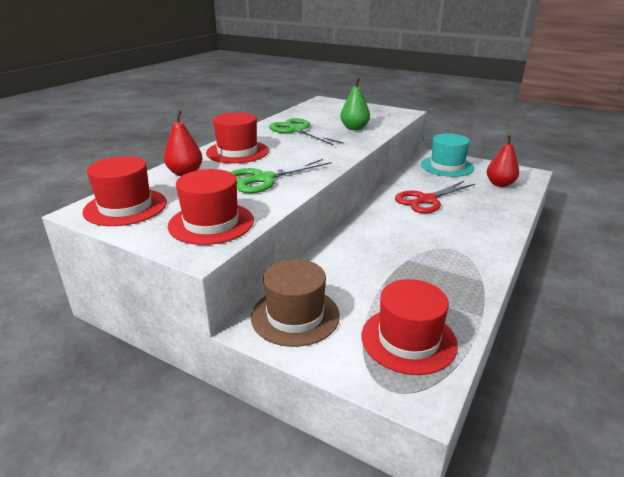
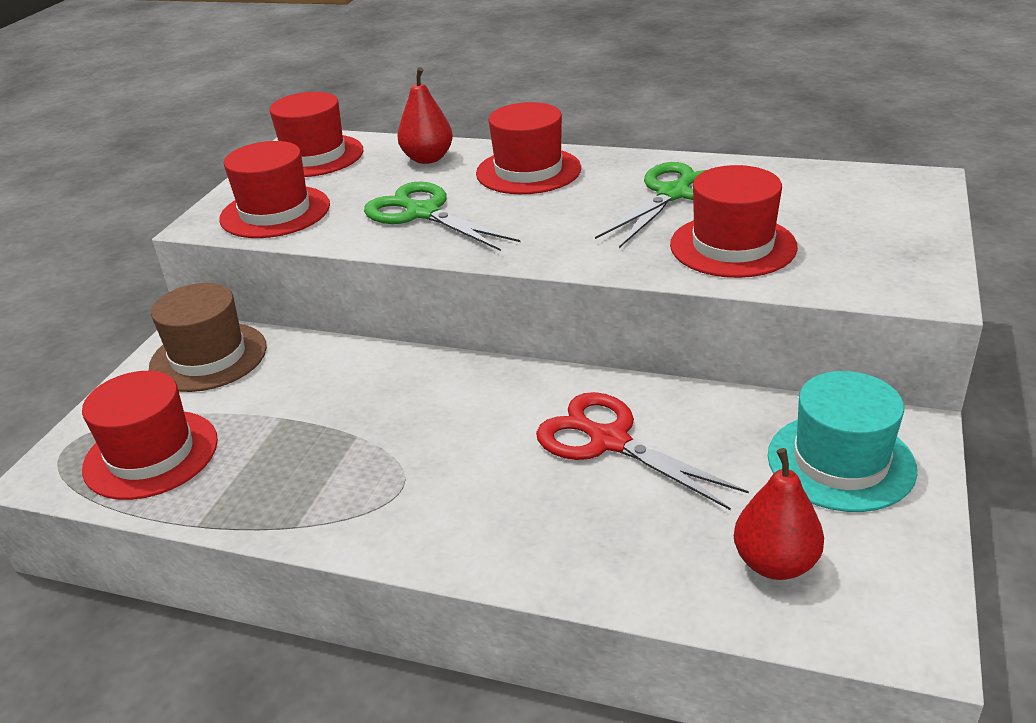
camera: 80 degrees right, 5 degrees up
(354, 128) = (733, 246): green pear -> red hat

